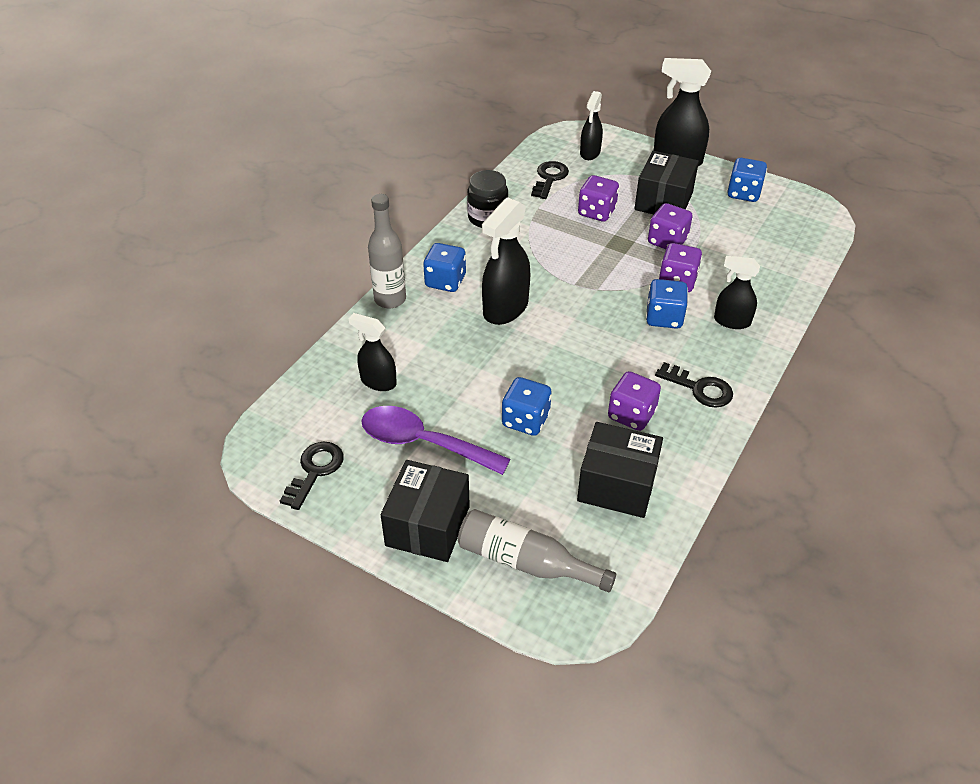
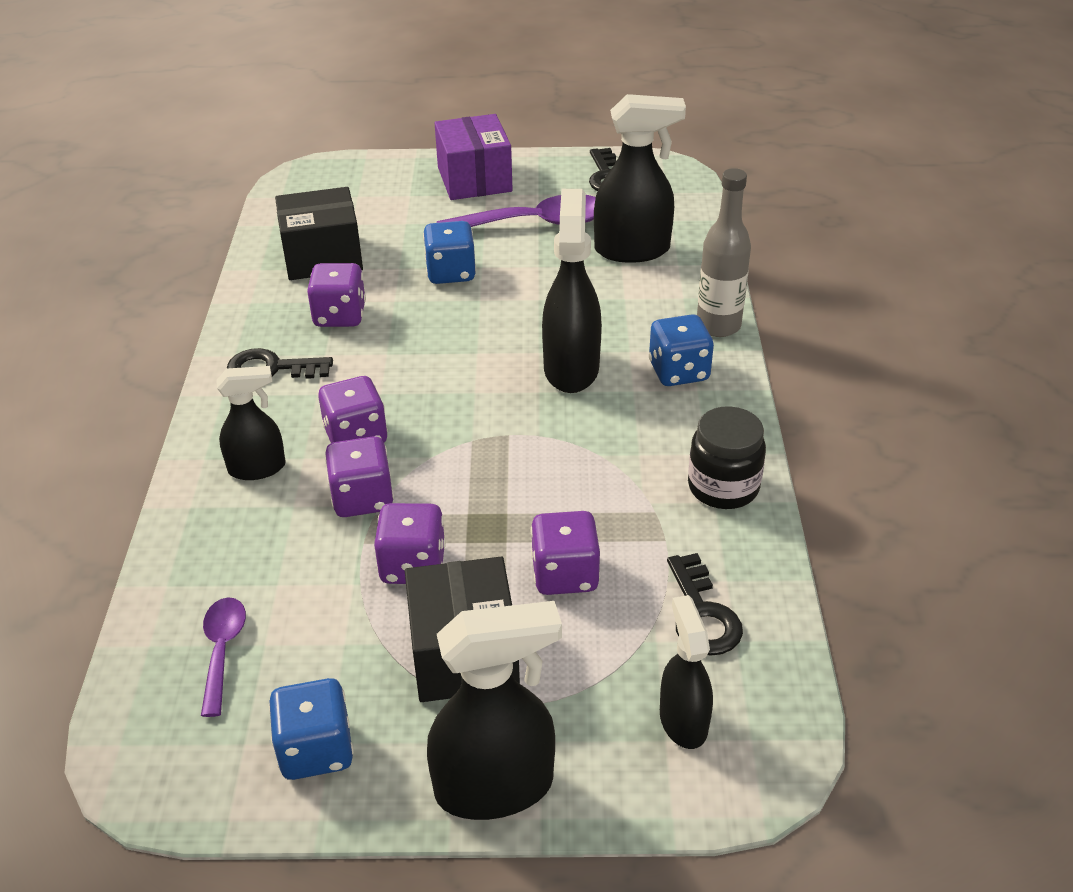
camera: 150 degrees right, 5 degrees down
(378, 381) = (633, 250): black spray bottle -> black spray bottle, size x1.62
(428, 526) = (474, 179): black box -> purple box
(526, 562) = (373, 187): grey bottle -> none
(664, 318) = (356, 436): blue dice -> purple dice
(775, 240) = (222, 650): none -> purple spoon

